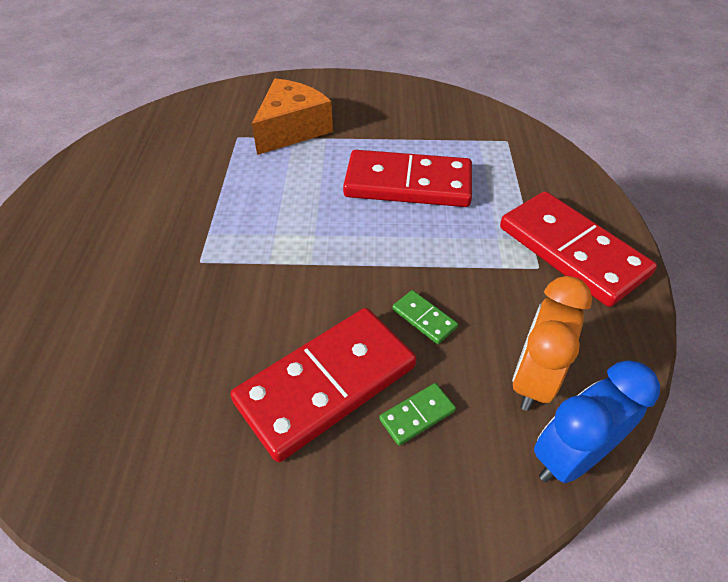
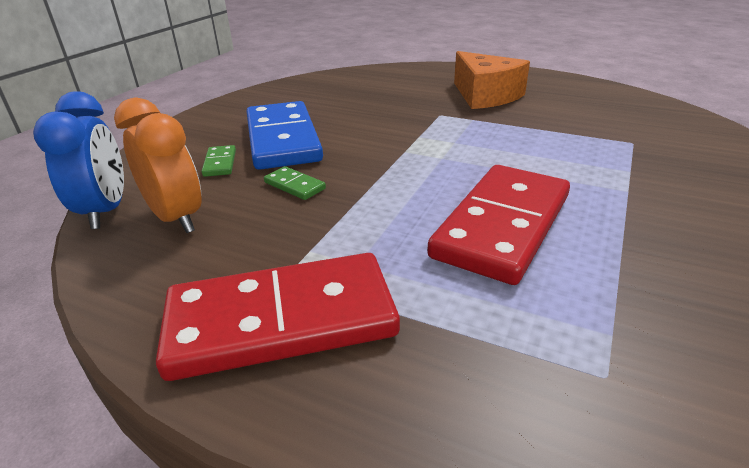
camera: 115 degrees right, 15 degrees down
(292, 129) = (649, 172): orange cheese -> orange cheese (485, 96)
(326, 384) = (282, 139): red domino -> blue domino
(424, 318) = (294, 186): green domino -> green domino turned 60 degrees clockwise

